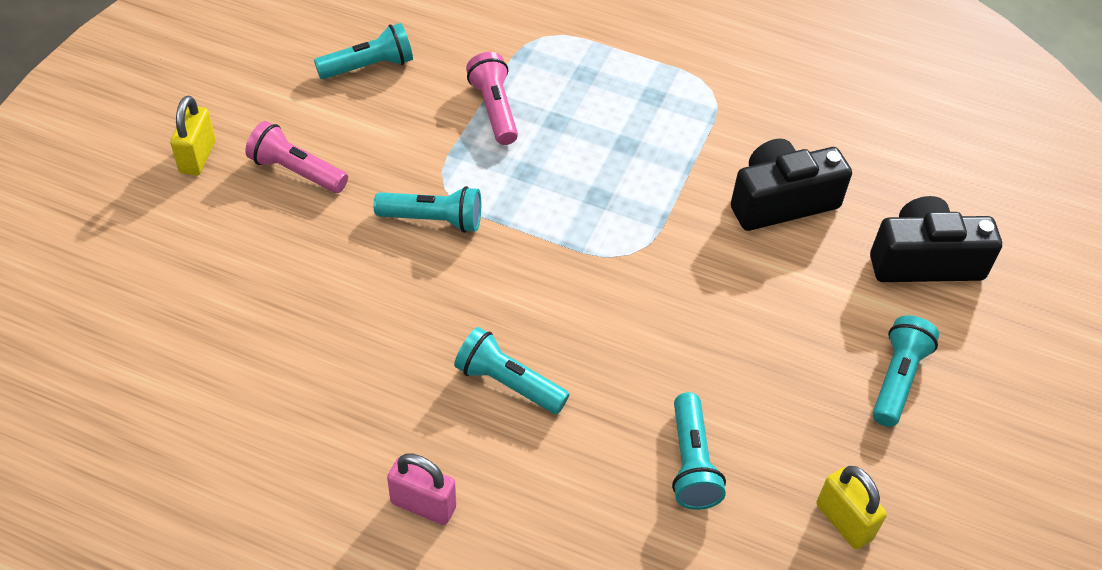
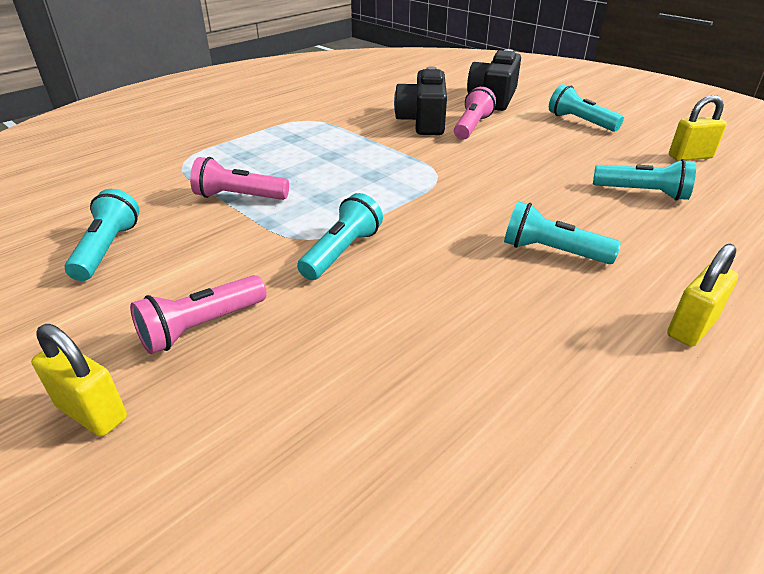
camera: 65 degrees left, 15 degrees down
(423, 505) = (691, 327): pink padlock -> yellow padlock
(508, 383) = (552, 251): turquoise flashlight -> turquoise flashlight turned 60 degrees clockwise
(795, 256) = (472, 127): none -> pink flashlight

